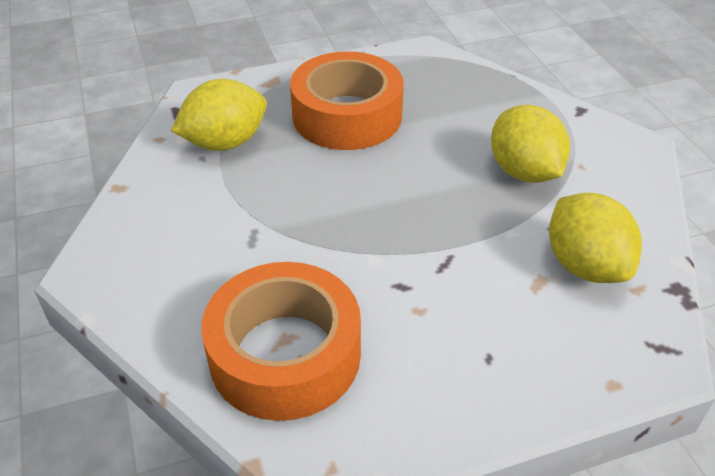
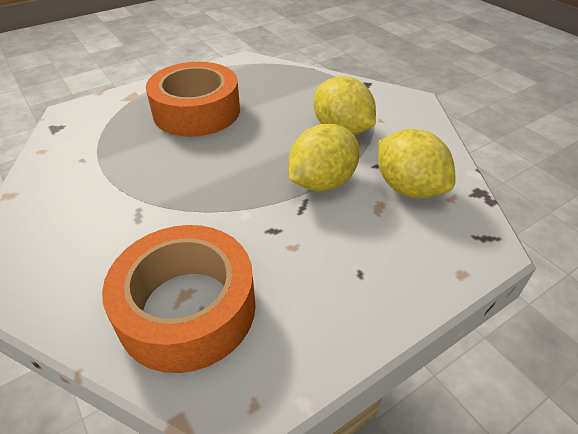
camera: 15 degrees left, 0 degrees up
(225, 143) = (100, 145): yellow lemon -> yellow lemon (322, 182)

